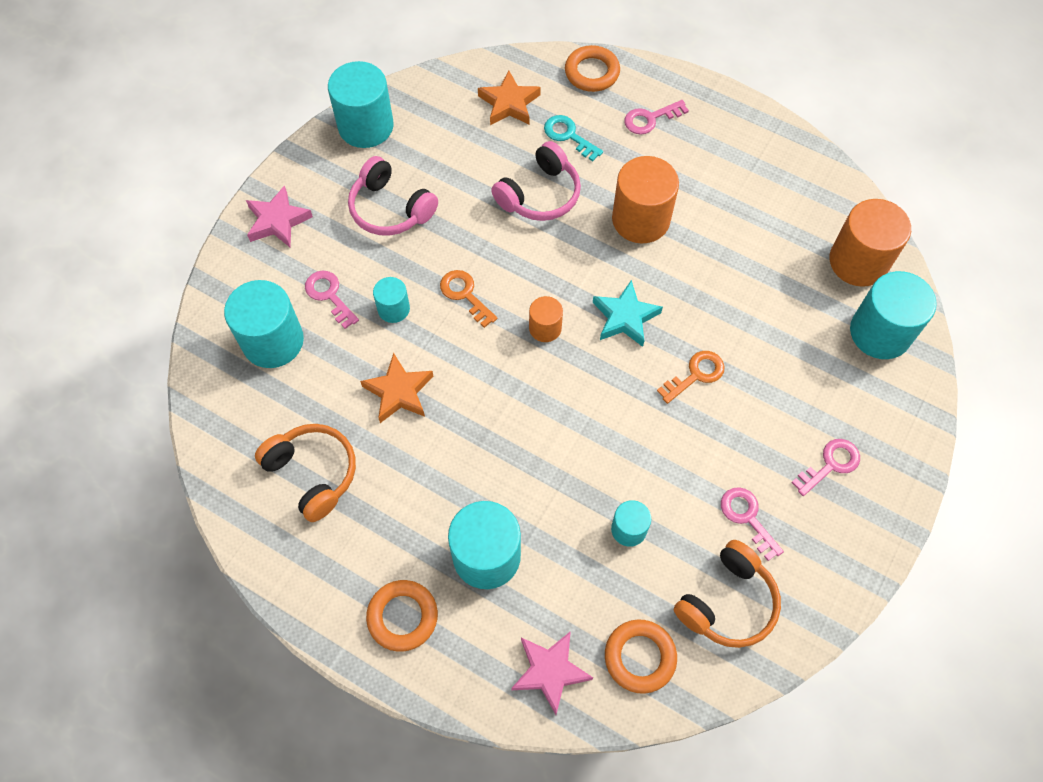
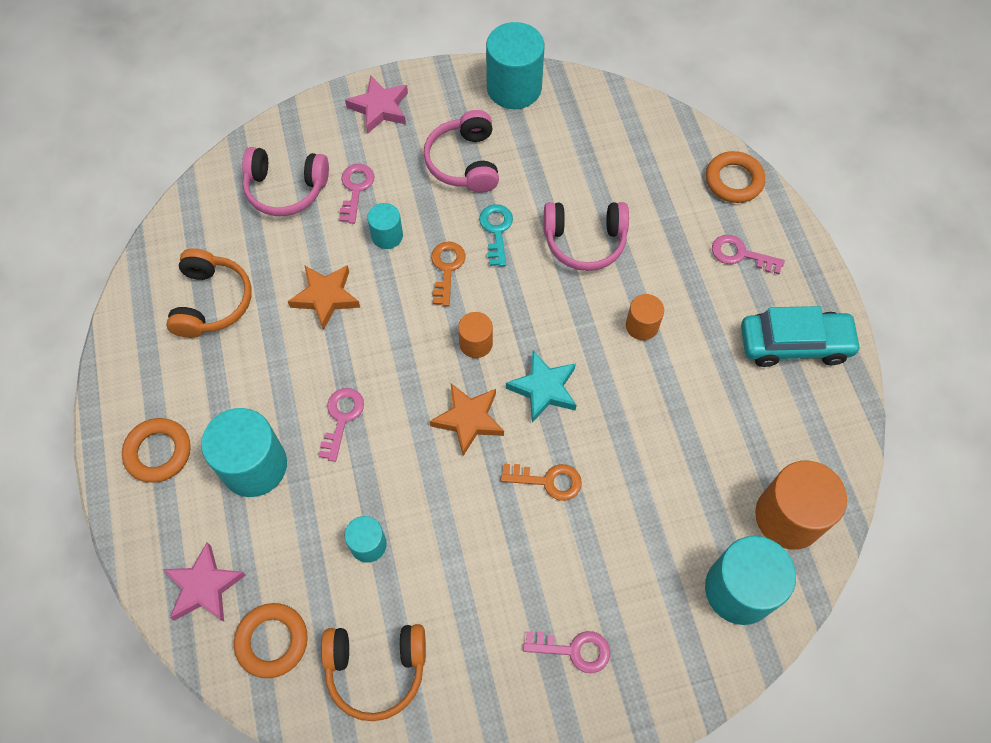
camera: 45 degrees right, 0 degrees up
(273, 341) = (286, 189): turquoise cylinder -> pink headphones
(509, 103) = (639, 154): orange star -> orange star (468, 420)
(568, 136) = (658, 215): turquoise key -> turquoise key (496, 231)
(640, 219) = (642, 326): orange cylinder -> orange cylinder, size x0.53
(745, 150) = (794, 344): none -> turquoise car
(747, 518) = (462, 624): pink key -> pink key (342, 418)

